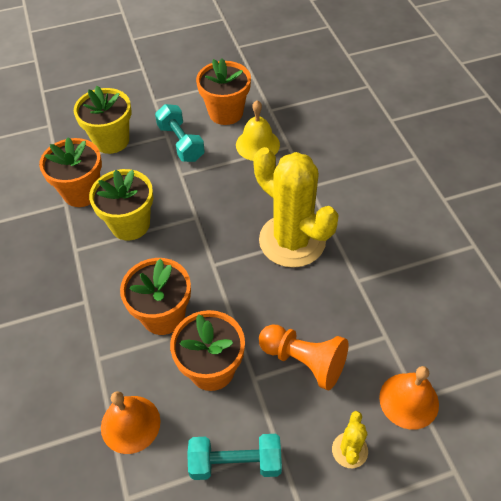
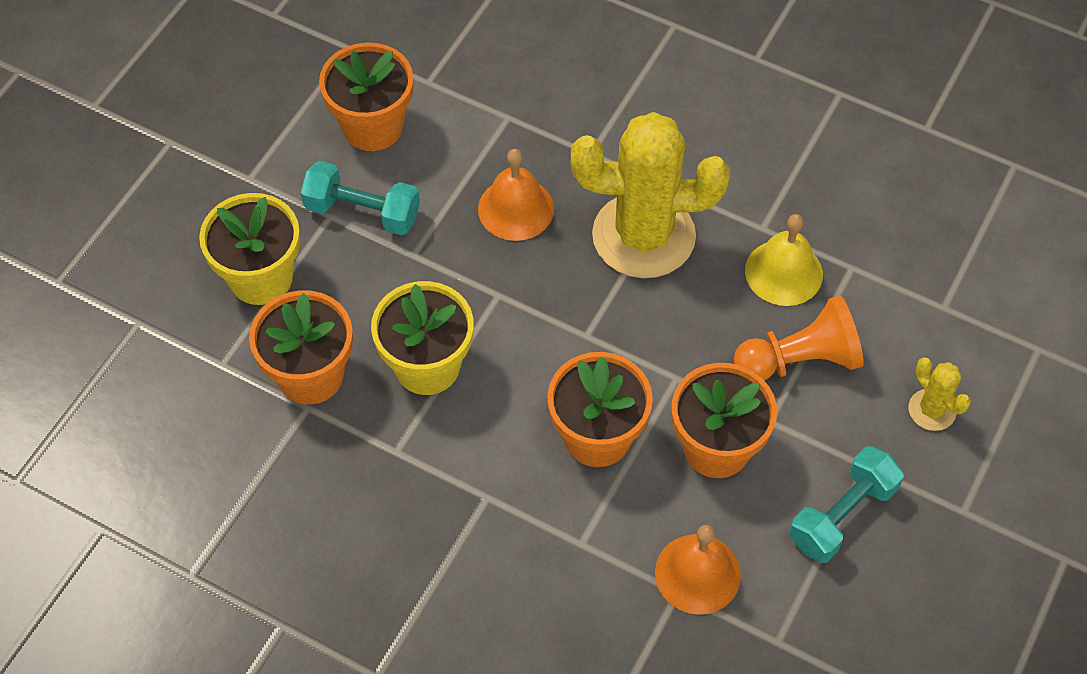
camera: 45 degrees left, 5 degrees up
(257, 144) = (466, 142): yellow bell -> yellow bell (783, 272)
(409, 400) = (936, 315): orange bell -> orange bell (516, 208)

